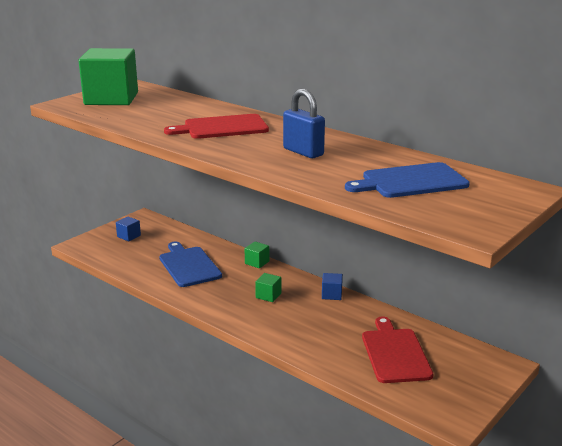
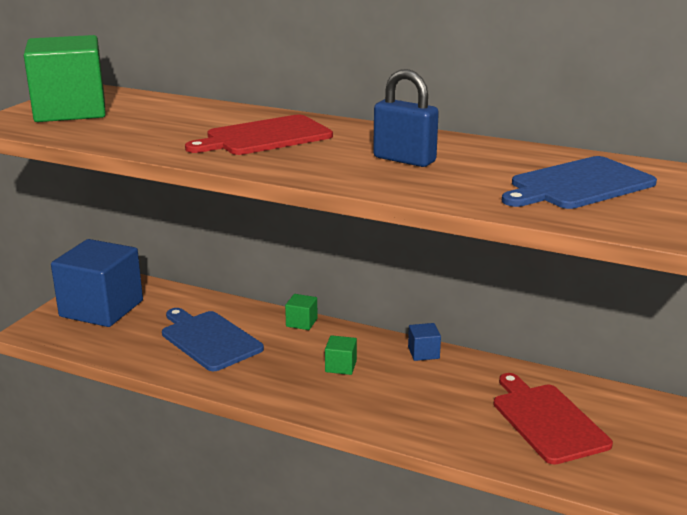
camera: 15 degrees left, 0 degrees up
(129, 236) = (101, 308): blue cube -> blue cube, size x2.47

